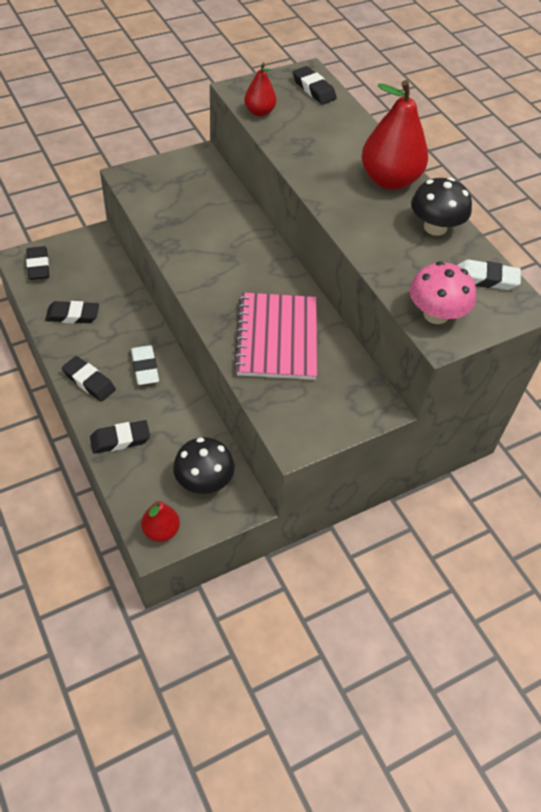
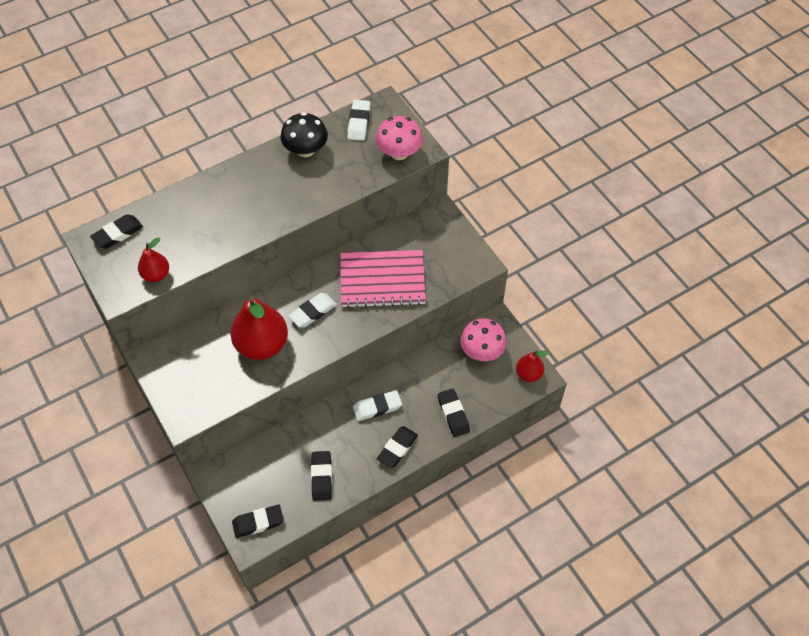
camera: 90 degrees left, 5 degrees up
(204, 481) = (482, 351): black mushroom -> pink mushroom
(238, 273) = (313, 312): none -> white eraser
(389, 180) = (250, 177): red pear -> red pear (262, 344)

